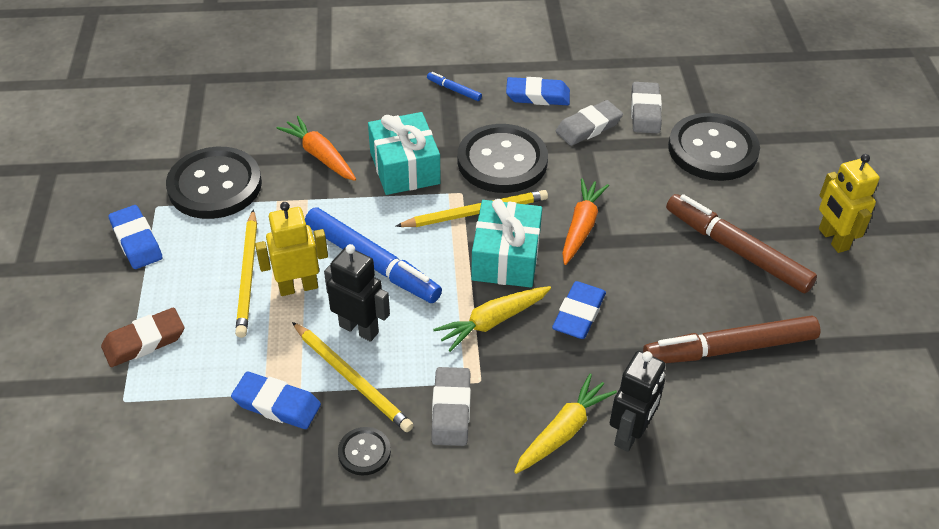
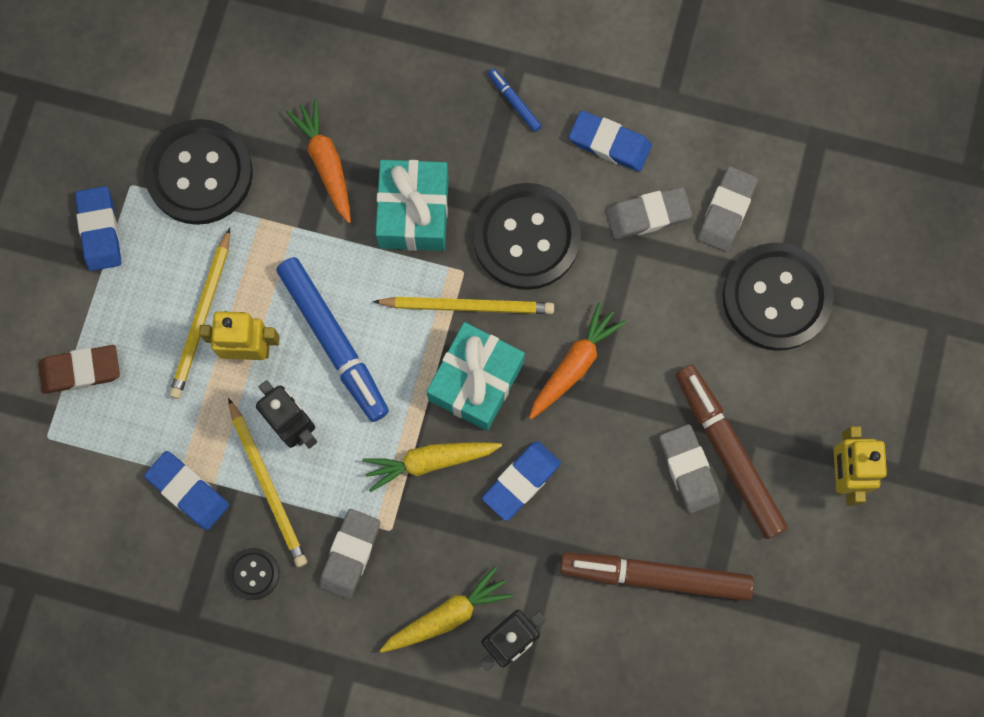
camera: 20 degrees right, 30 degrees up
(711, 269) = (688, 470): none -> grey eraser

